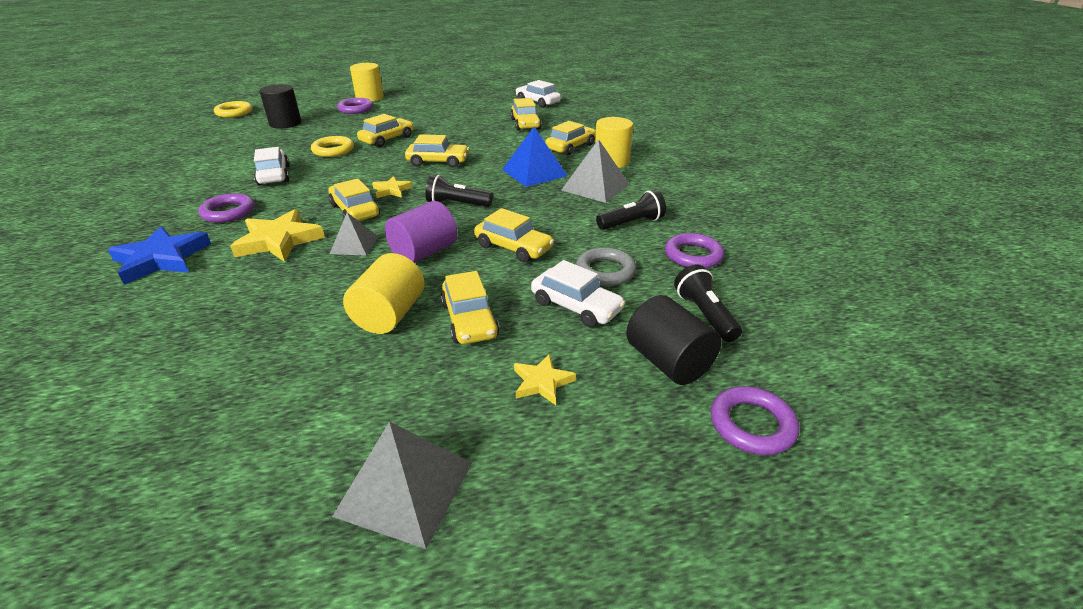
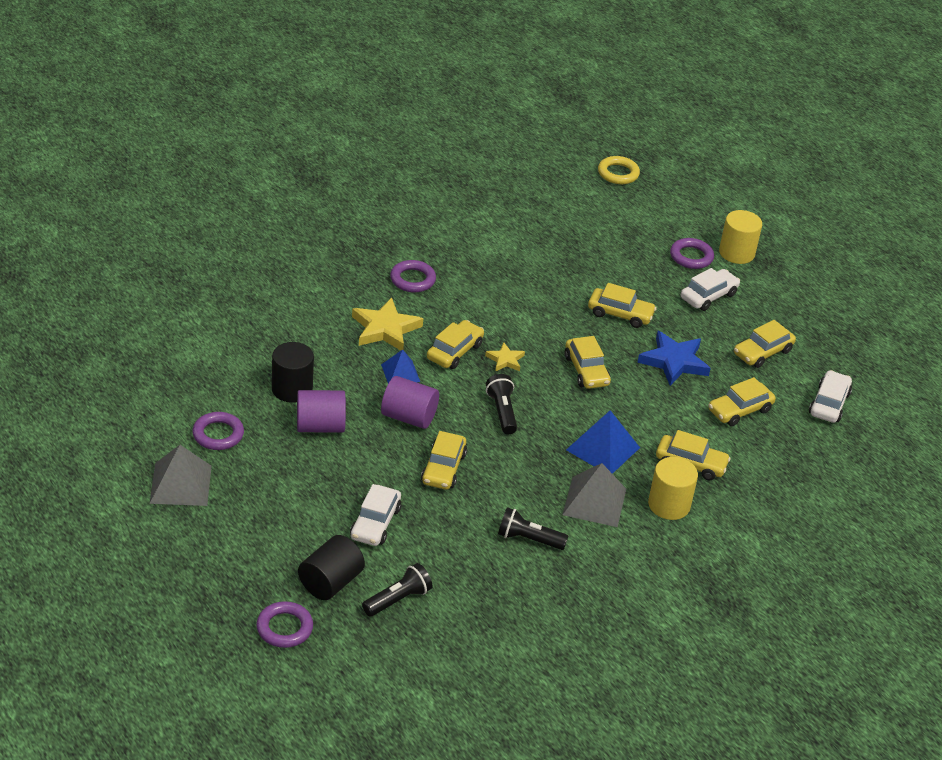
camera: 65 degrees right, 5 degrees up
(161, 259) = (331, 281): blue star -> blue star (674, 361)
(274, 175) = (491, 273): white car -> white car (708, 296)
(285, 123) = (614, 223): black cylinder -> black cylinder (292, 389)
(333, 150) = (568, 287): yellow ring -> none
(354, 245) = (400, 373): grey pyramid -> blue pyramid
(389, 315) = (320, 426): yellow cylinder -> purple cylinder
(469, 320) = (333, 469): yellow car -> yellow car (762, 352)
(542, 382) = (283, 521): yellow star -> none
(605, 271) = (434, 532): grey ring -> none
(631, 223) = (528, 539): black flashlight -> black flashlight turned 150 degrees clockwise
(693, 255) = (488, 587): purple ring -> purple ring (218, 434)

